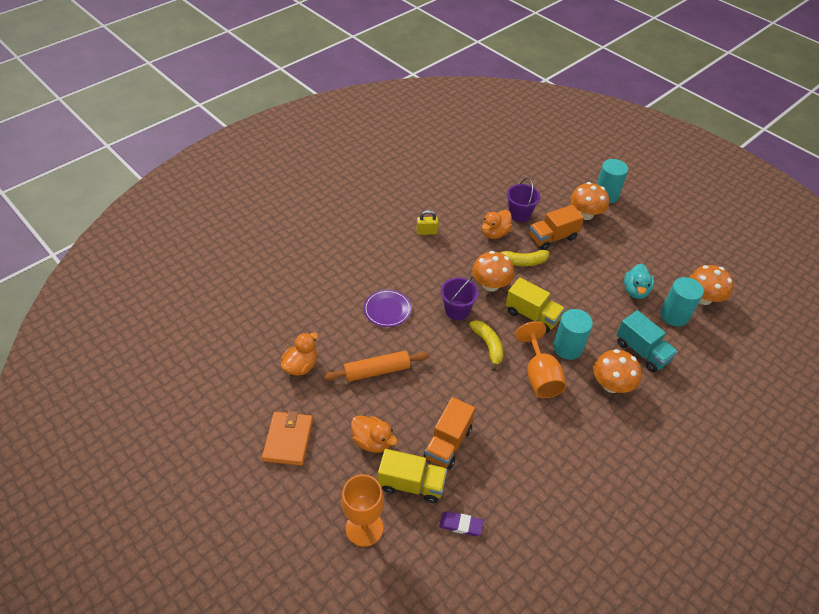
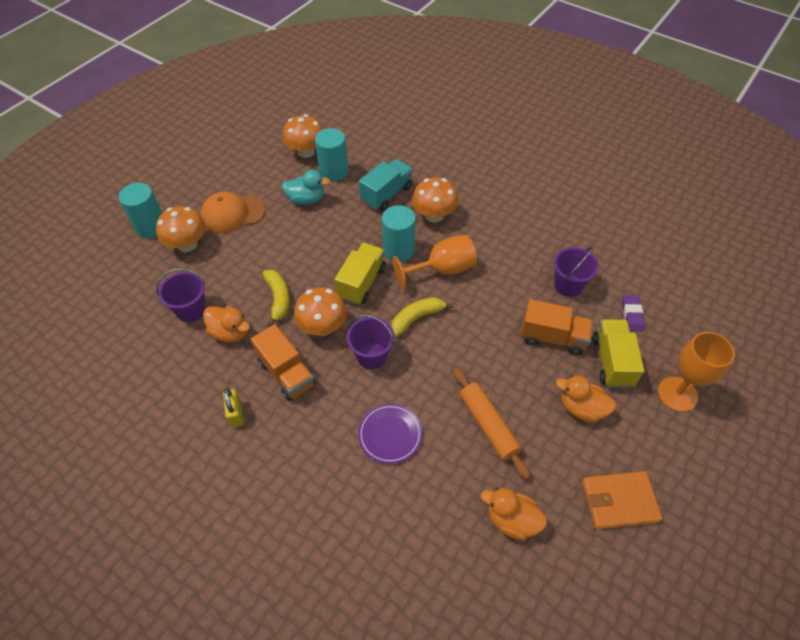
camera: 100 degrees left, 5 degrees up
(372, 441) = (581, 408): orange duck -> orange duck turned 90 degrees counterclockwise
(507, 478) = (568, 285): none -> purple bucket
(552, 238) = (232, 273): orange truck -> orange truck (287, 373)
(619, 242) = (233, 213): none -> orange cap

